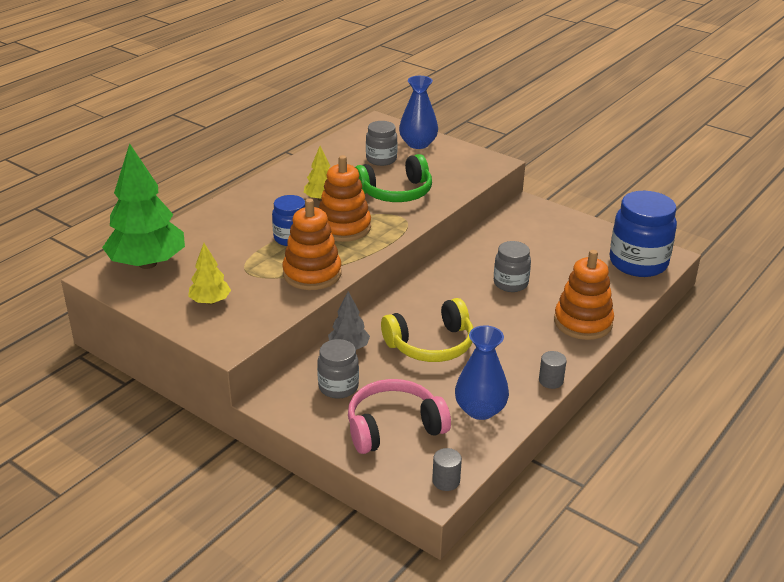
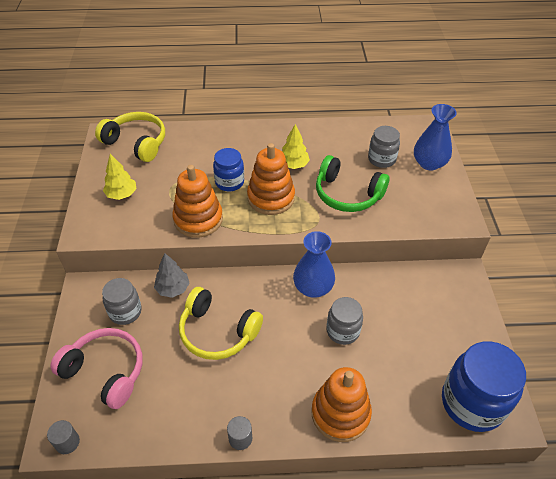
camera: 50 degrees right, 15 degrees up
(147, 263) = (136, 143): green tree -> yellow headphones
(480, 409) = (165, 412): blue vase -> blue vase (313, 287)

